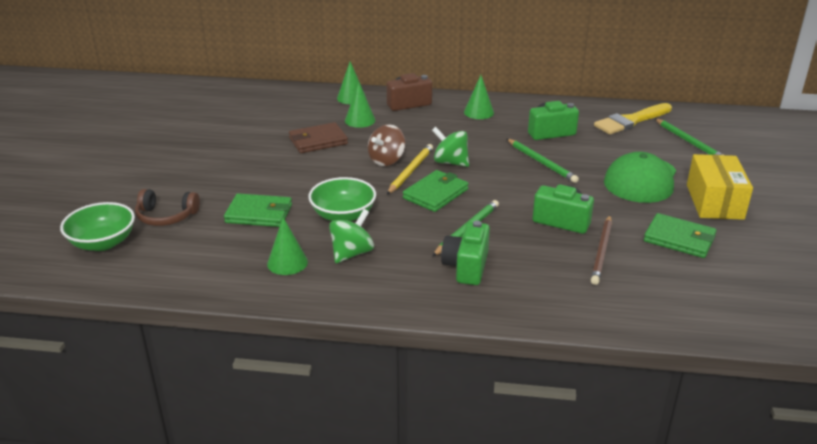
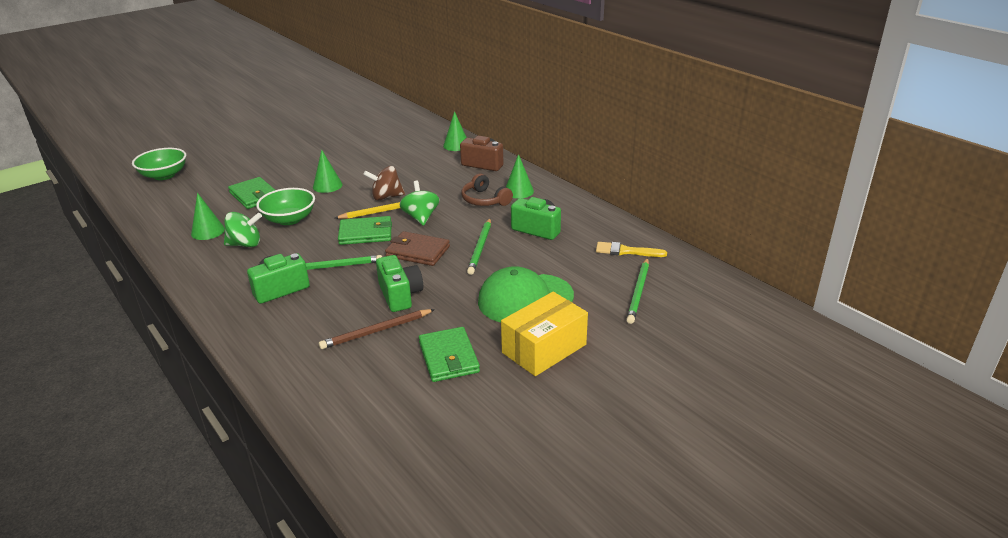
camera: 45 degrees right, 0 degrees up
(166, 216) = (214, 175): brown headphones -> brown headphones (484, 200)
(318, 141) = (375, 166): brown wallet -> brown wallet (417, 251)
(360, 120) = (428, 163): green cone -> green cone (327, 185)
(631, 121) = (626, 251): yellow brush -> yellow brush, size x0.66

